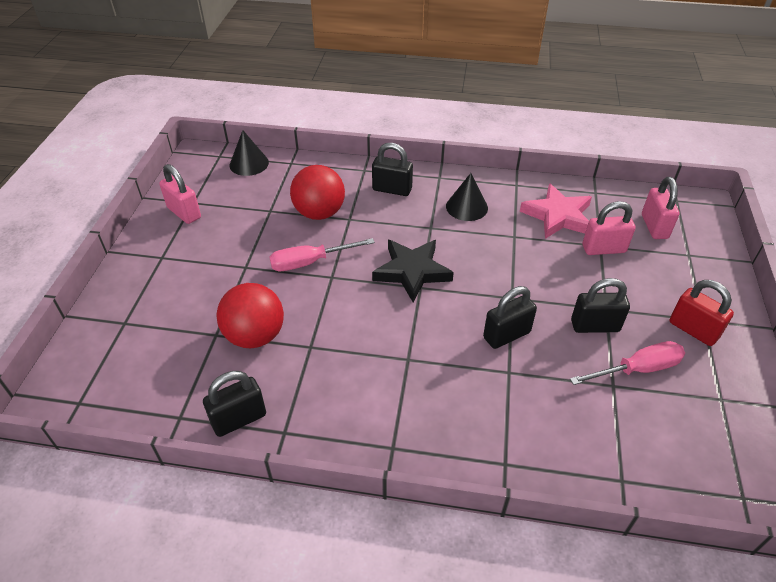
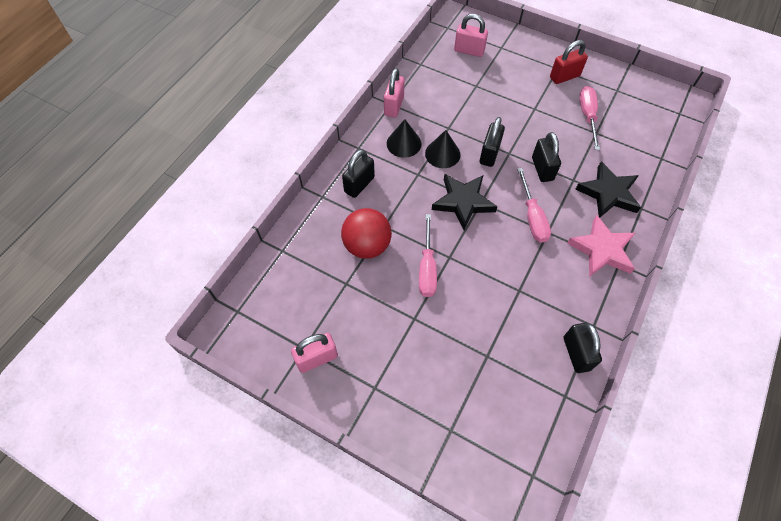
camera: 70 degrees left, 15 degrees up
(249, 163) = (265, 286): black cone -> black cone (442, 154)
(255, 336) = (497, 326): red ball -> none
(423, 339) = (532, 217): none -> pink screwdriver
(509, 417) = (608, 193): none -> black star
(558, 216) = (437, 95): pink star -> pink star (602, 250)
(595, 326) = (547, 120): black padlock -> black padlock (489, 154)
(603, 249) = (480, 85): pink padlock -> pink padlock (394, 106)

